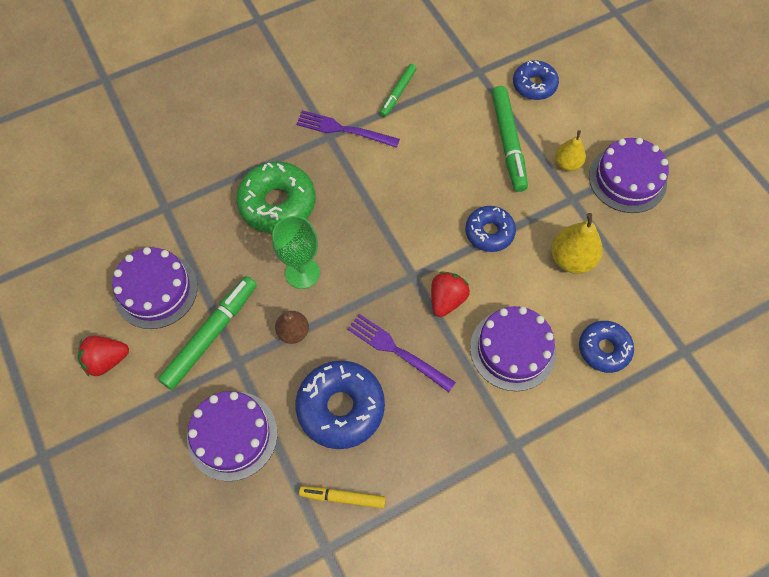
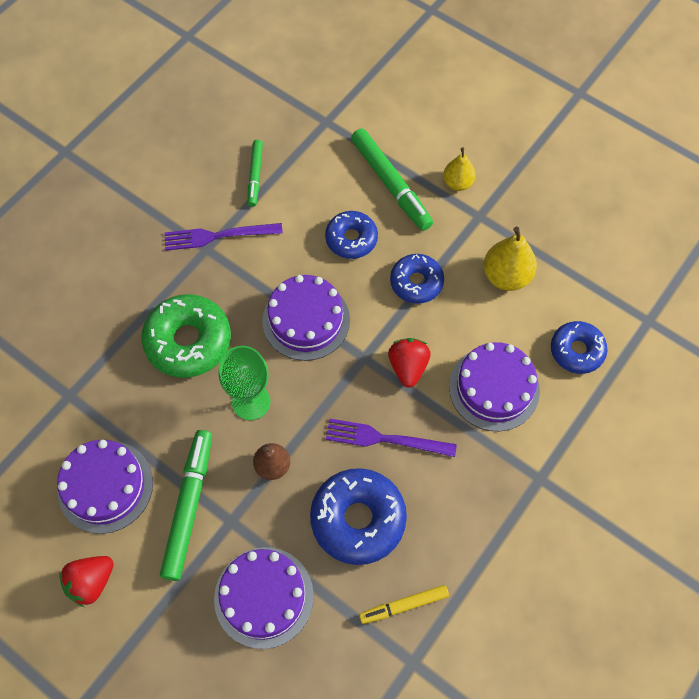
camera: 25 degrees left, 0 degrees up
(534, 85) = (388, 115): blue donut -> blue donut (351, 239)
(627, 179) = (521, 176): purple cake -> purple cake (306, 320)

